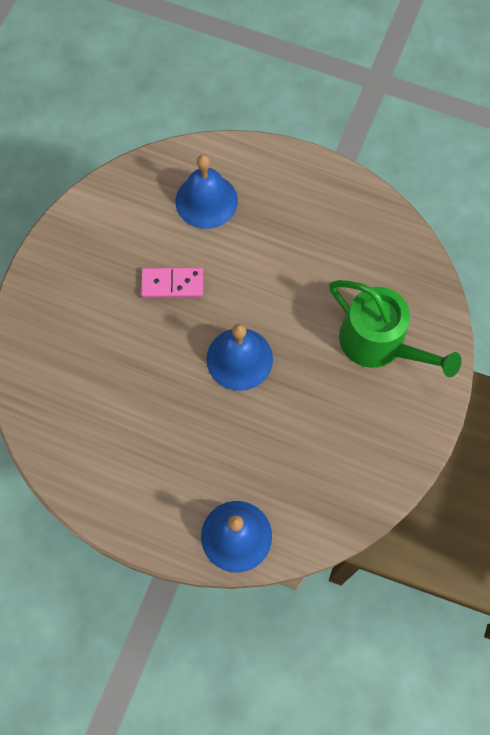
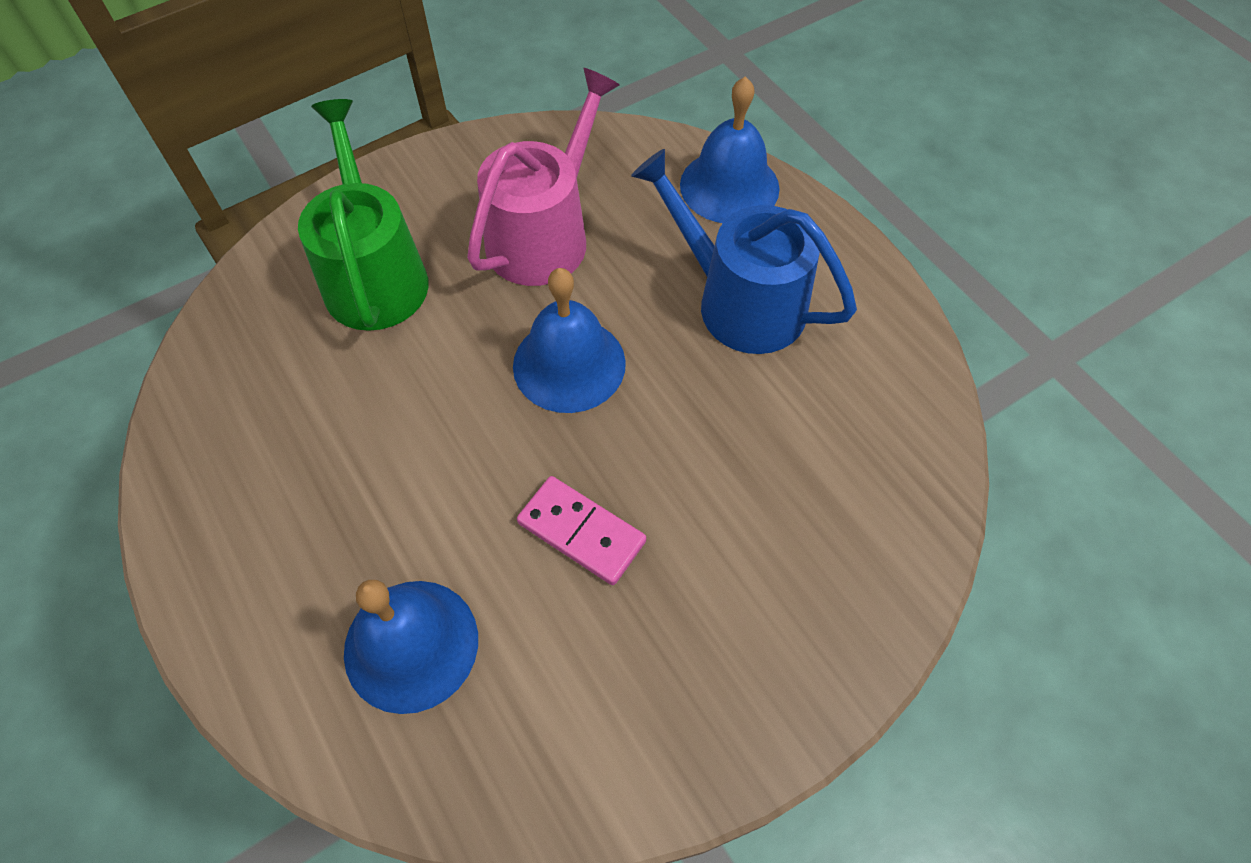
camera: 145 degrees left, 10 degrees down
(178, 454) = (740, 302): none -> blue watering can
(314, 427) = (544, 235): none -> pink watering can

